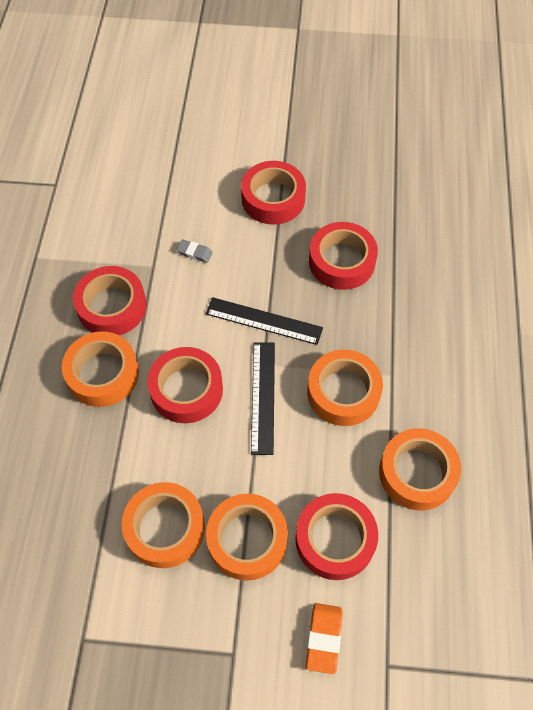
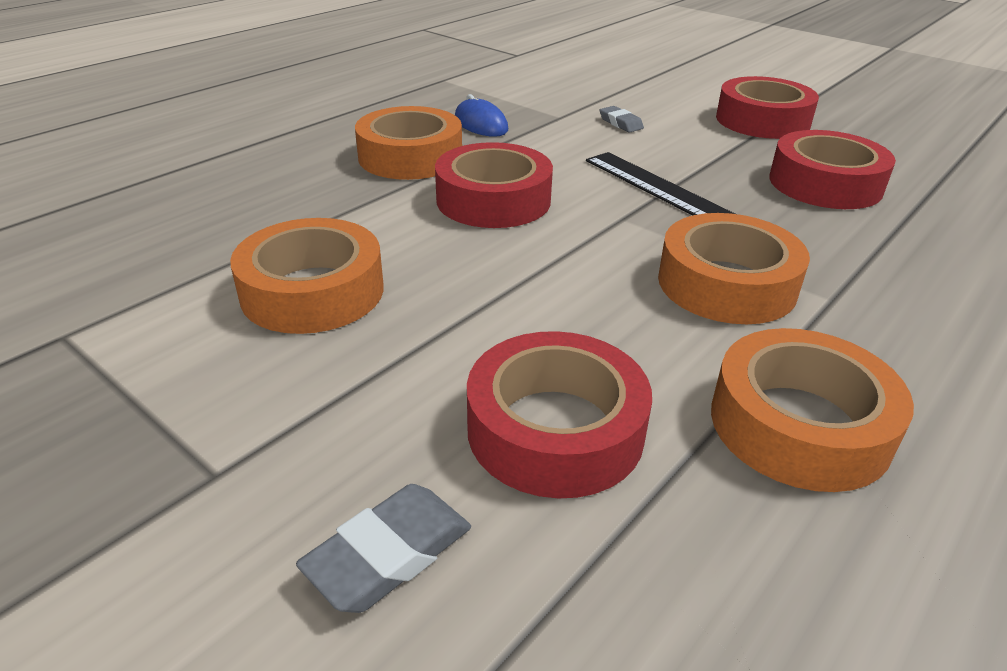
camera: 35 degrees right, 25 degrees down
(112, 306) = (480, 124): red tape -> blue mouse
(247, 540) = (408, 356): orange tape -> none
(263, 397) = (591, 242): black ruler -> none
(323, 638) = (389, 554): orange eraser -> grey eraser

